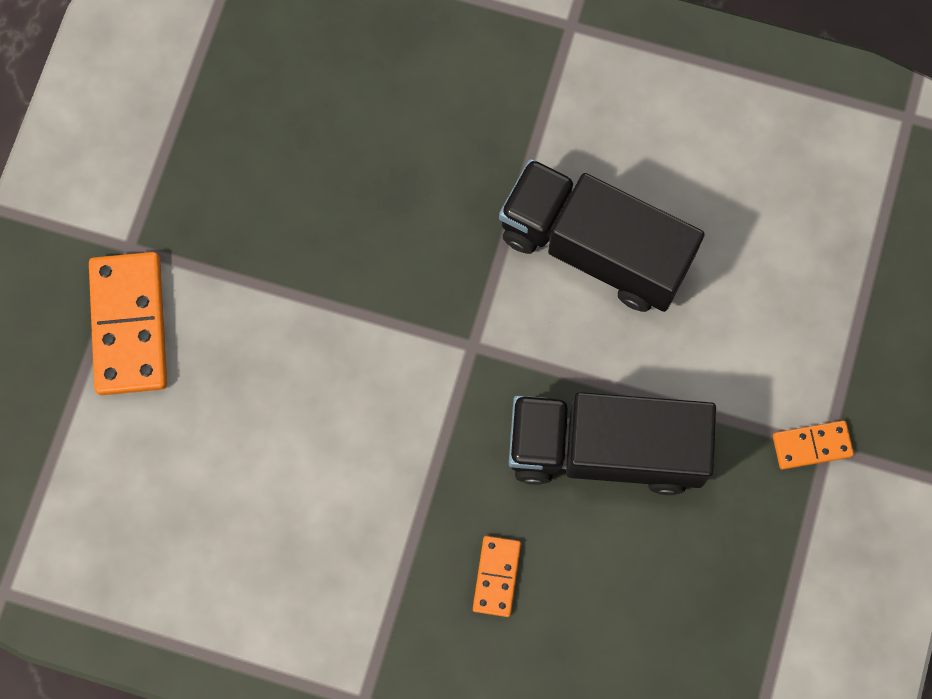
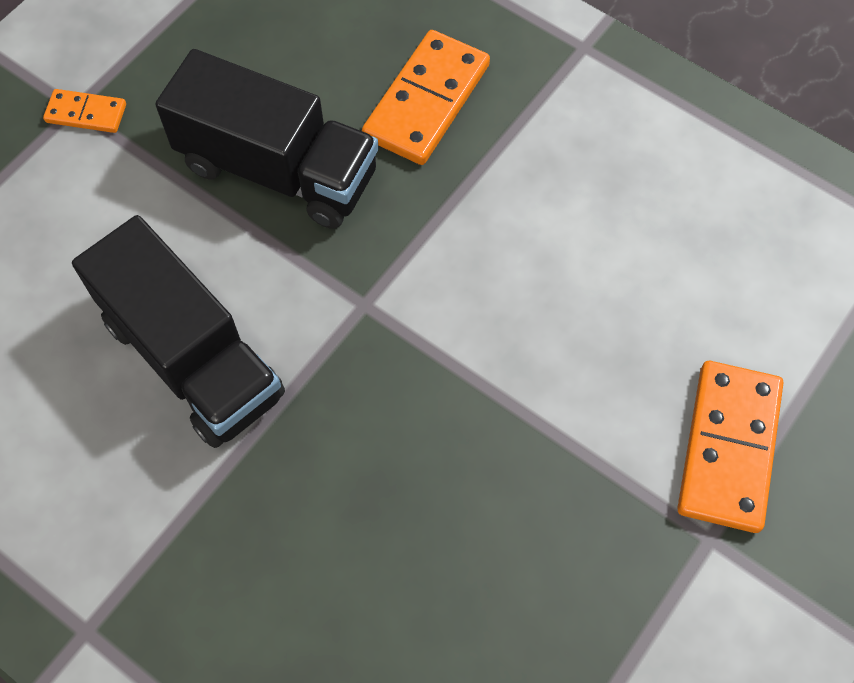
camera: 160 degrees left, 10 degrees down
(496, 576) = (427, 101): orange domino -> orange domino, size x1.91

